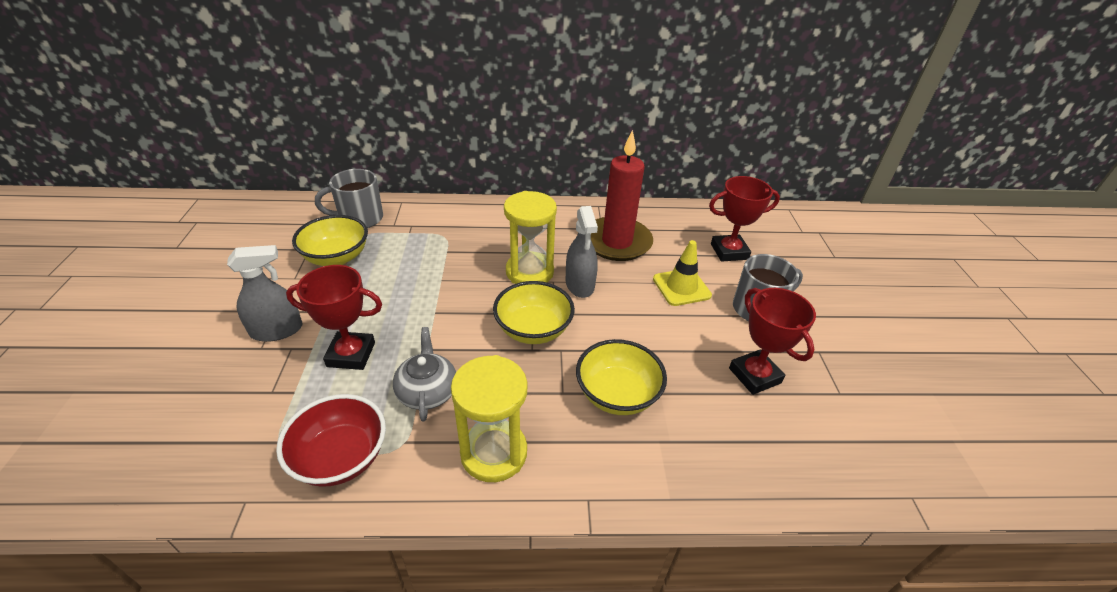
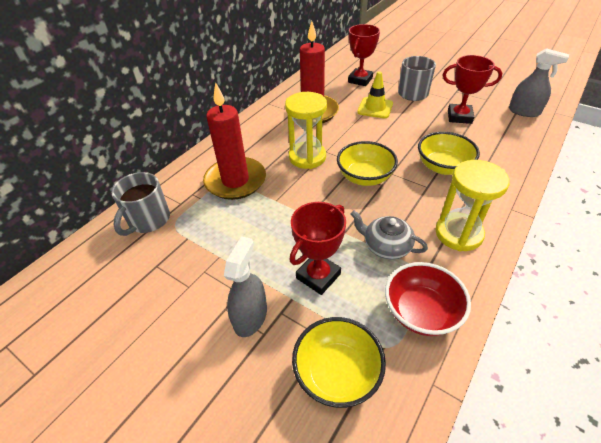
camera: 50 degrees left, 5 degrees up
(336, 257) = (188, 250): yellow bowl -> yellow bowl (337, 373)
(450, 241) = (235, 181): none -> red candle
(580, 285) = (339, 142): grey spray bottle -> grey spray bottle (524, 111)

